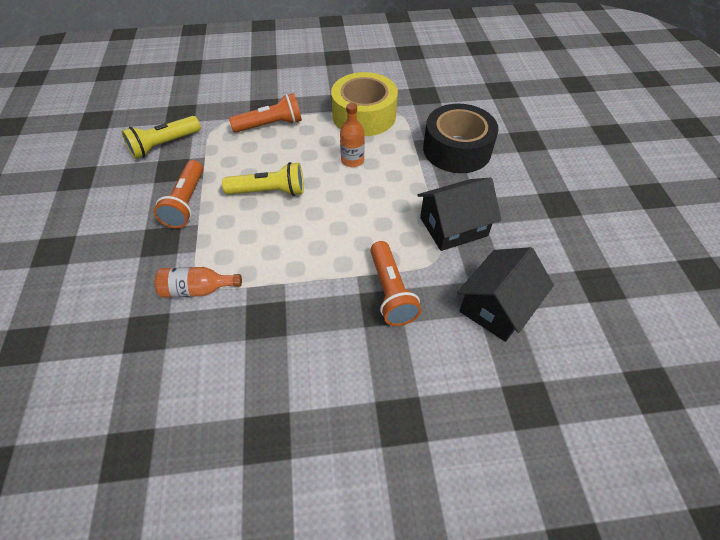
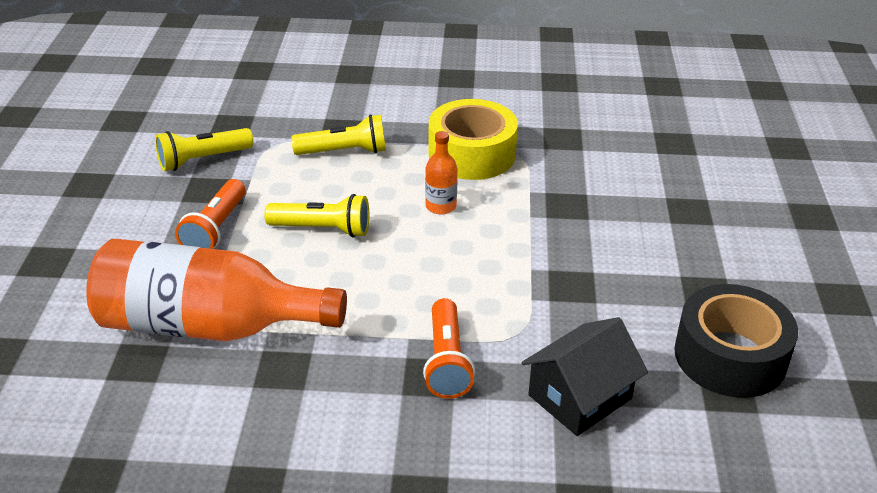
camera: 10 degrees right, 15 degrees down
(197, 289) = (208, 326): orange bottle -> orange bottle, size x2.44
(270, 125) = (344, 151): orange flashlight -> yellow flashlight
(453, 226) = (551, 300): black house -> none
(457, 149) = (586, 210): black tape -> black tape (730, 356)

